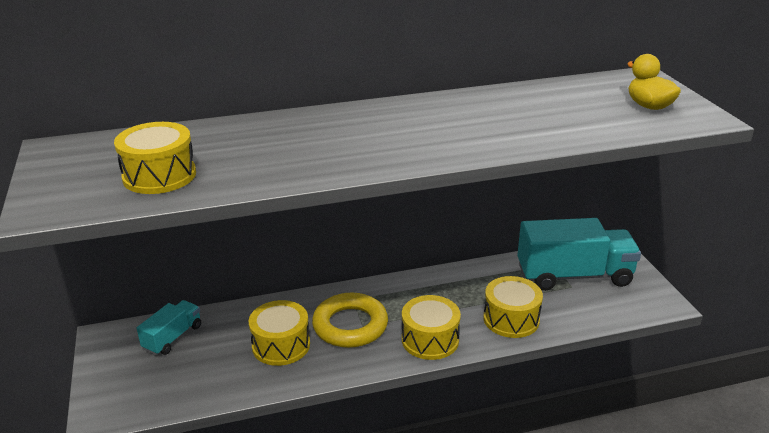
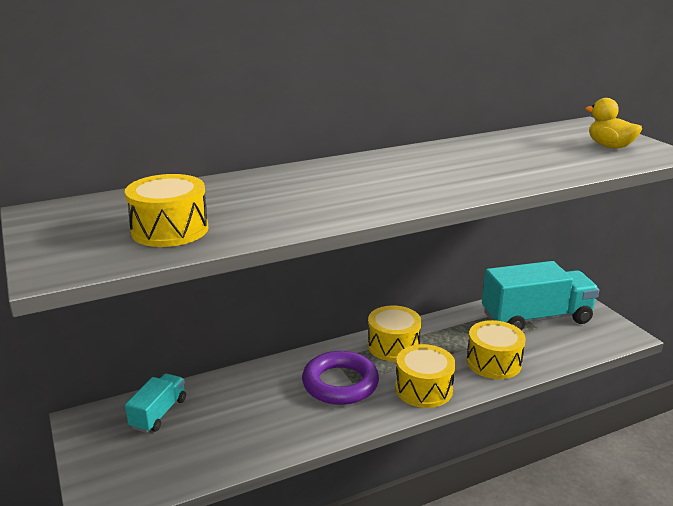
camera: 10 degrees left, 5 degrees down
(281, 345) = (276, 409): yellow drum -> yellow drum (393, 346)
(350, 325) = (340, 383): yellow ring -> purple ring

